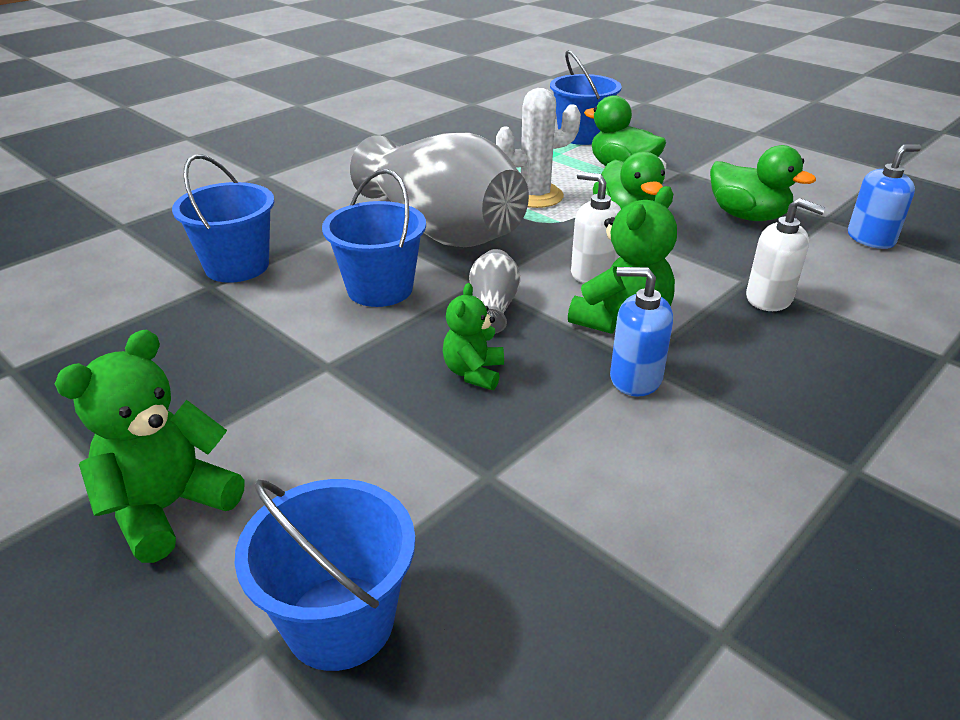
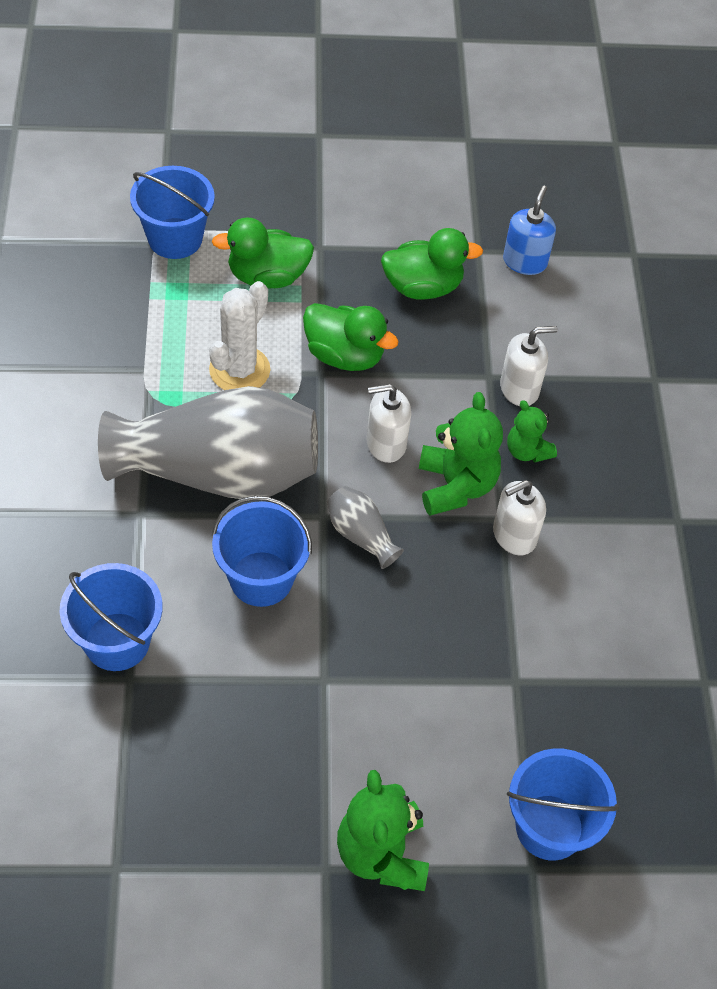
camera: 50 degrees left, 20 degrees up
(473, 373) = (420, 609): green teddy bear -> green teddy bear (527, 451)
(635, 378) = (514, 535): blue soap dispenser -> white soap dispenser

